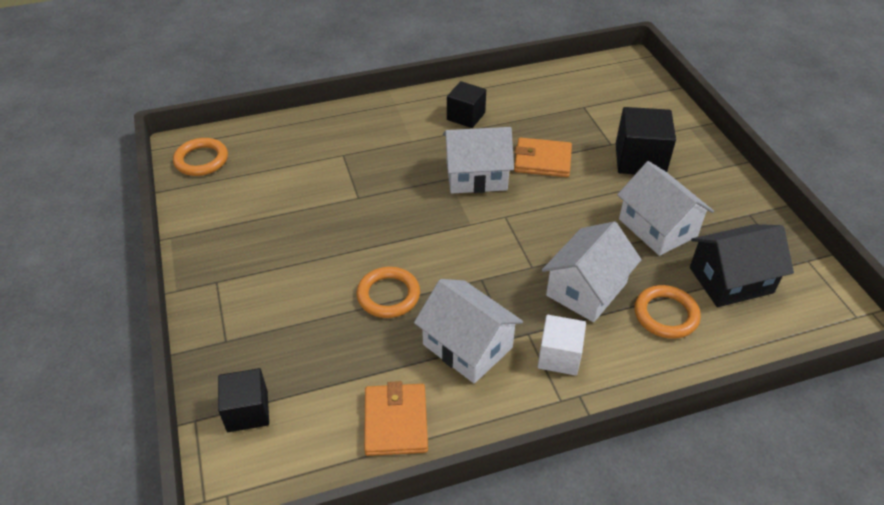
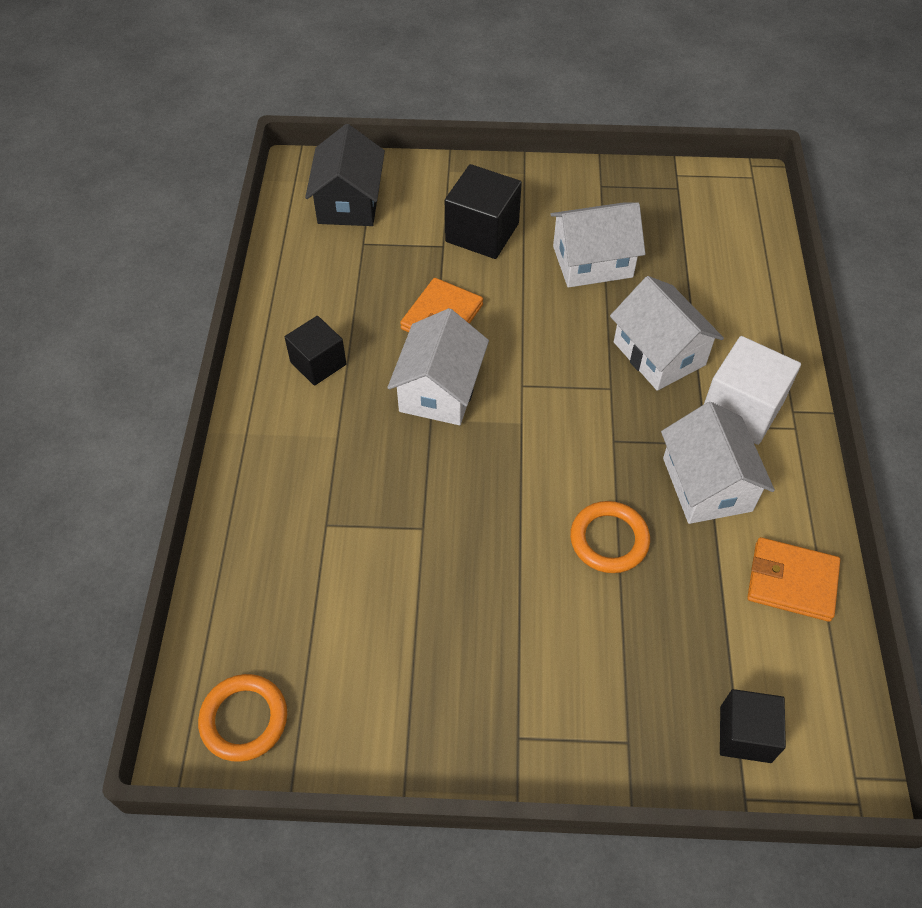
camera: 70 degrees left, 10 degrees up
(467, 346) = (706, 484): white house -> white house turned 75 degrees counterclockwise
(559, 356) = (741, 409): white cube -> white cube, size x1.52
(666, 315) = (712, 305): orange ring -> none
(731, 280) = (683, 238): black house -> black house (349, 202)

